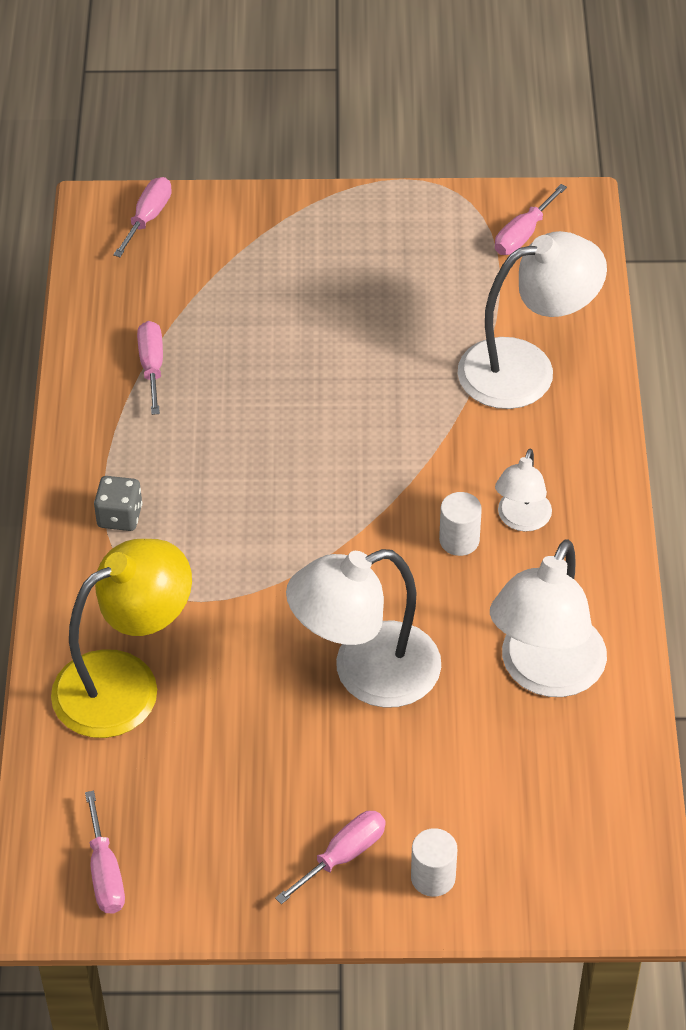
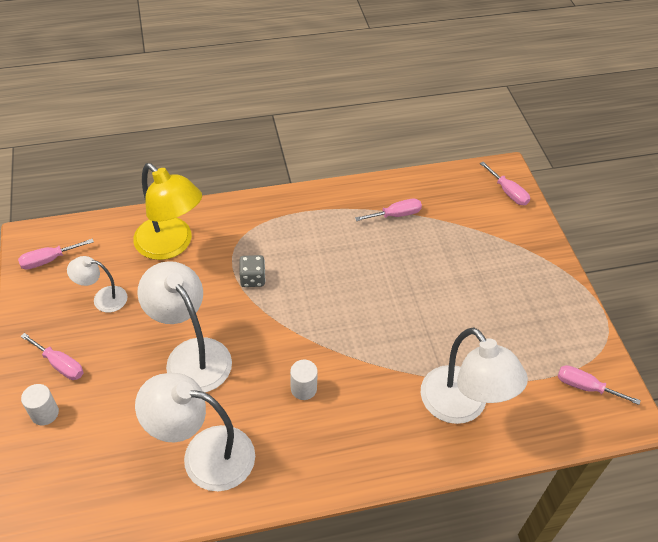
camera: 75 degrees right, 0 degrees up
(120, 516) = (284, 221): grey dice -> grey dice (252, 279)
(148, 218) = (508, 192): pink screwdriver -> pink screwdriver turned 45 degrees clockwise
(521, 520) = (328, 422): white lamp -> white lamp (103, 298)

